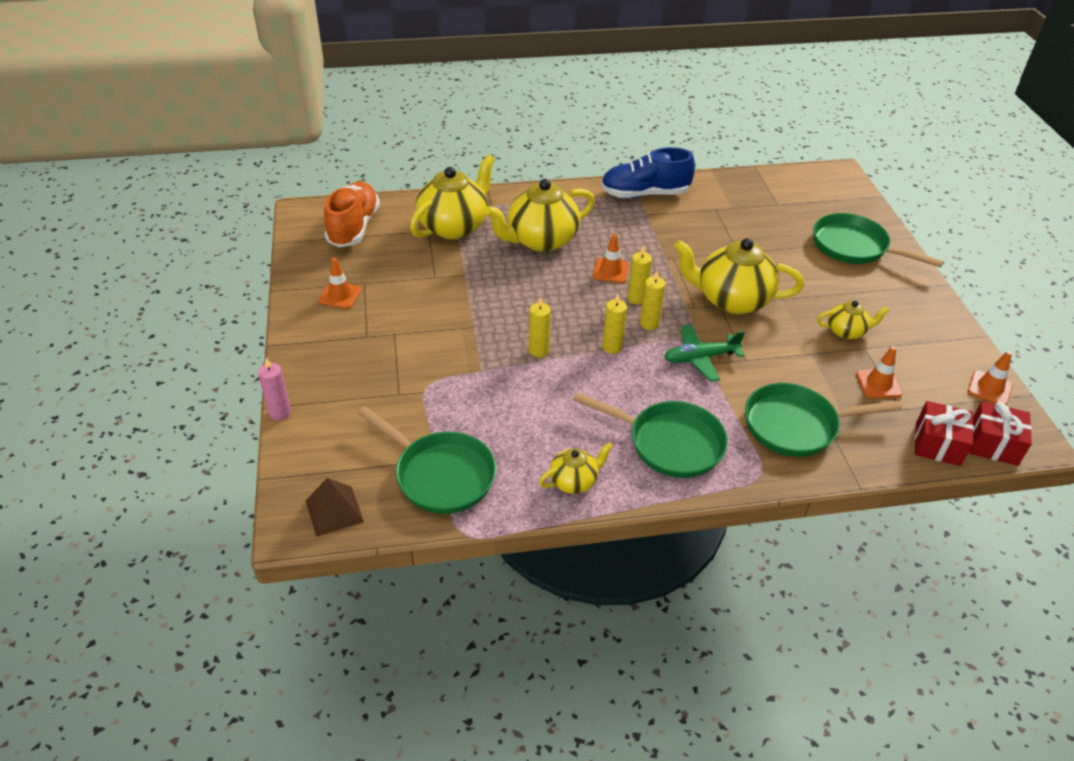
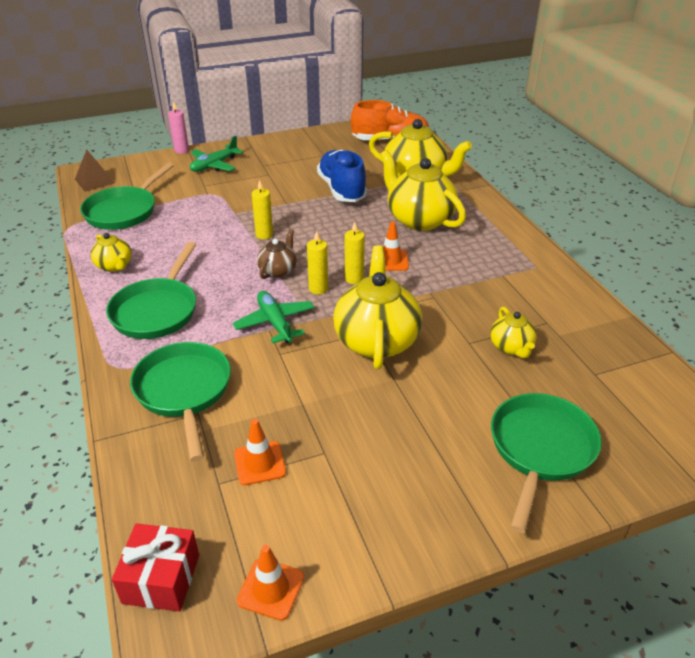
camera: 80 degrees right, 5 degrees down
(340, 295) = (305, 149): orange traffic cone -> none
(345, 381) = (214, 165): none -> green plane
(612, 347) = (278, 270): yellow candle -> brown teapot
(644, 194) = (540, 271): blue shoe -> blue shoe (342, 189)
(846, 331) = (351, 436): yellow teapot -> yellow teapot (511, 347)
(937, 444) = (160, 515): red gift -> none

